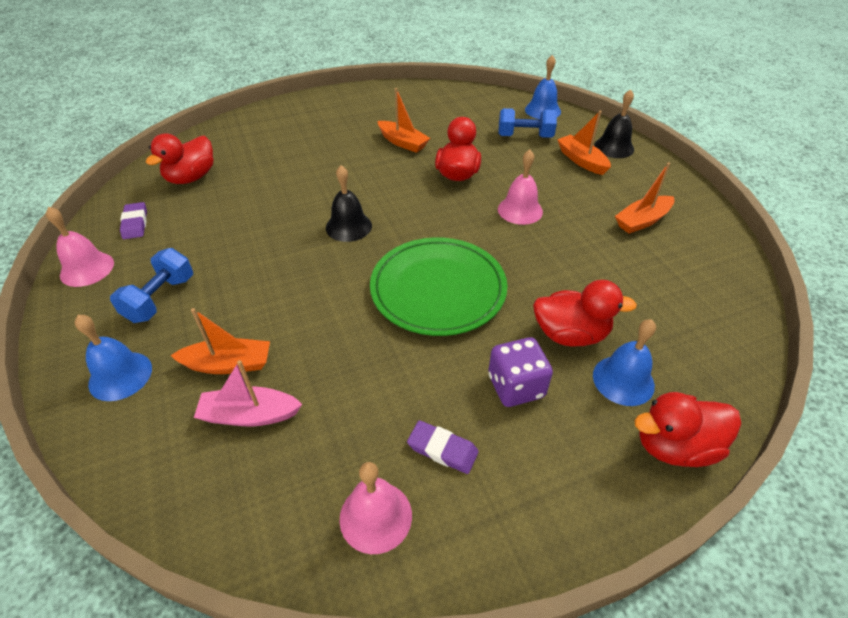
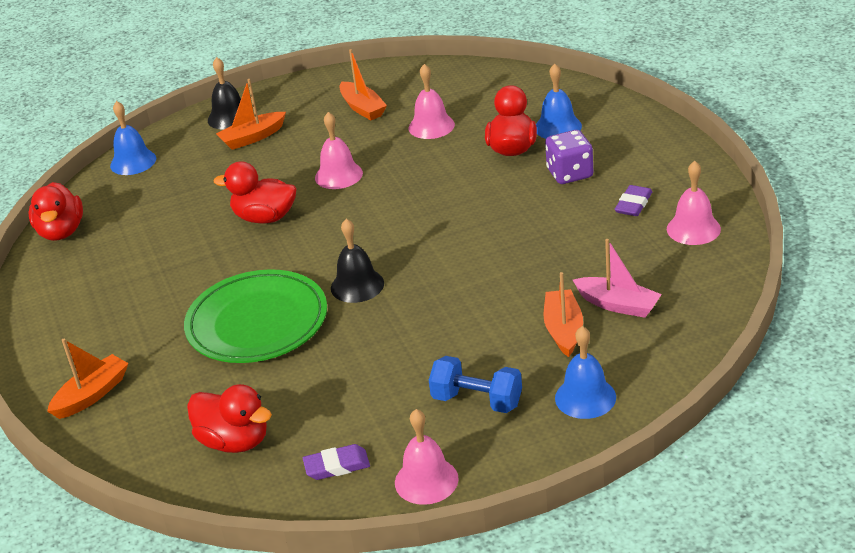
camera: 85 degrees left, 10 degrees down
(250, 415) = (618, 305): pink boat -> pink boat turned 60 degrees counterclockwise
(402, 142) = (184, 264): orange boat -> orange boat (92, 395)
(438, 290) = (459, 218): green plate -> green plate (257, 322)
(525, 136) = (192, 174): blue dumbbell -> none
(613, 269) = (431, 126): none -> pink bell
(674, 446) = (613, 110): red duck -> red duck (61, 232)

